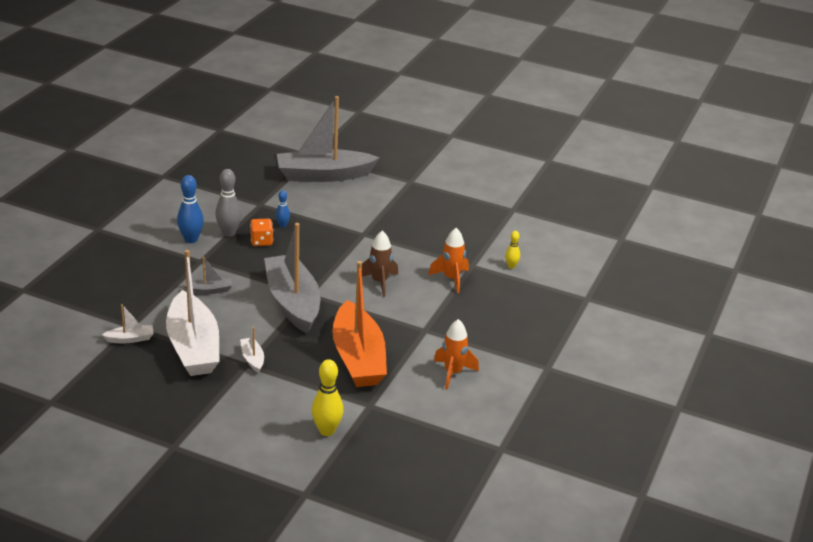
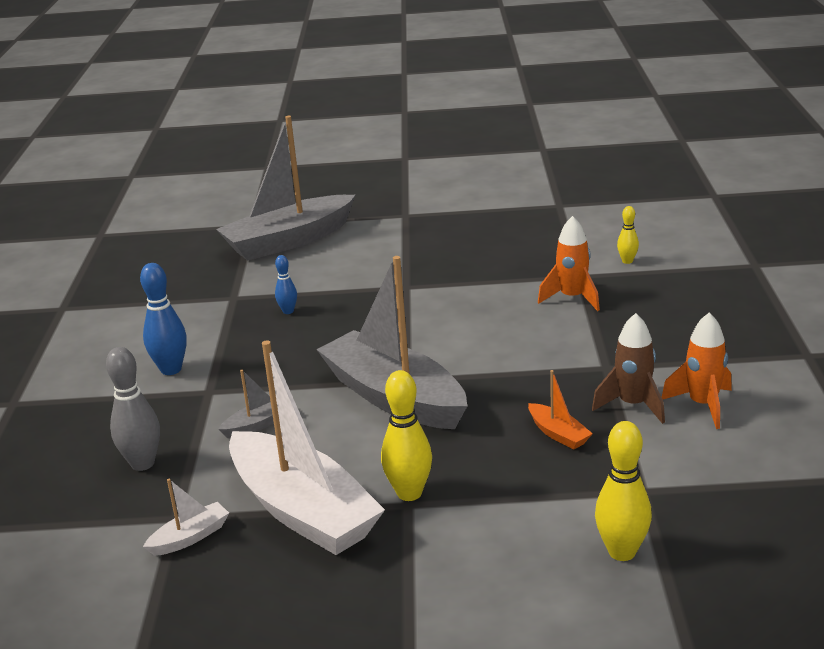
camera: 20 degrees left, 5 degrees down
(229, 233) = (220, 344): grey bowling pin -> grey bowling pin (142, 463)
(252, 359) = (409, 493): white boat -> yellow bowling pin
(261, 241) = (276, 339): orange dice -> none
(358, 358) = (558, 434): orange boat -> orange boat, size x0.41
(379, 282) = (486, 333): brown rocket -> brown rocket (633, 405)

